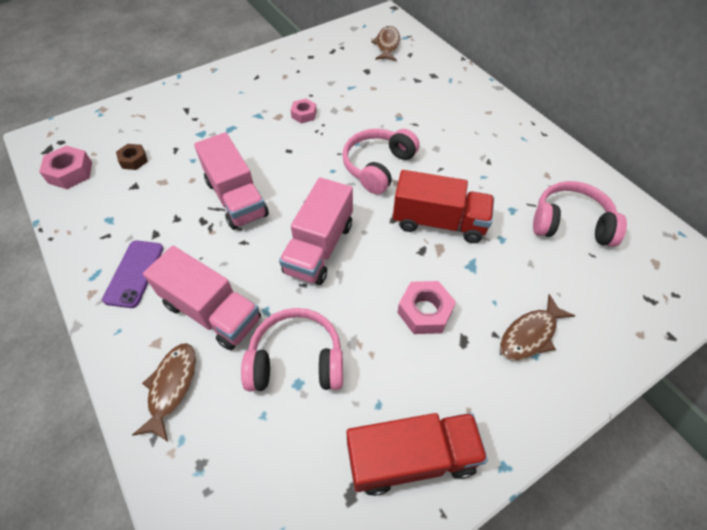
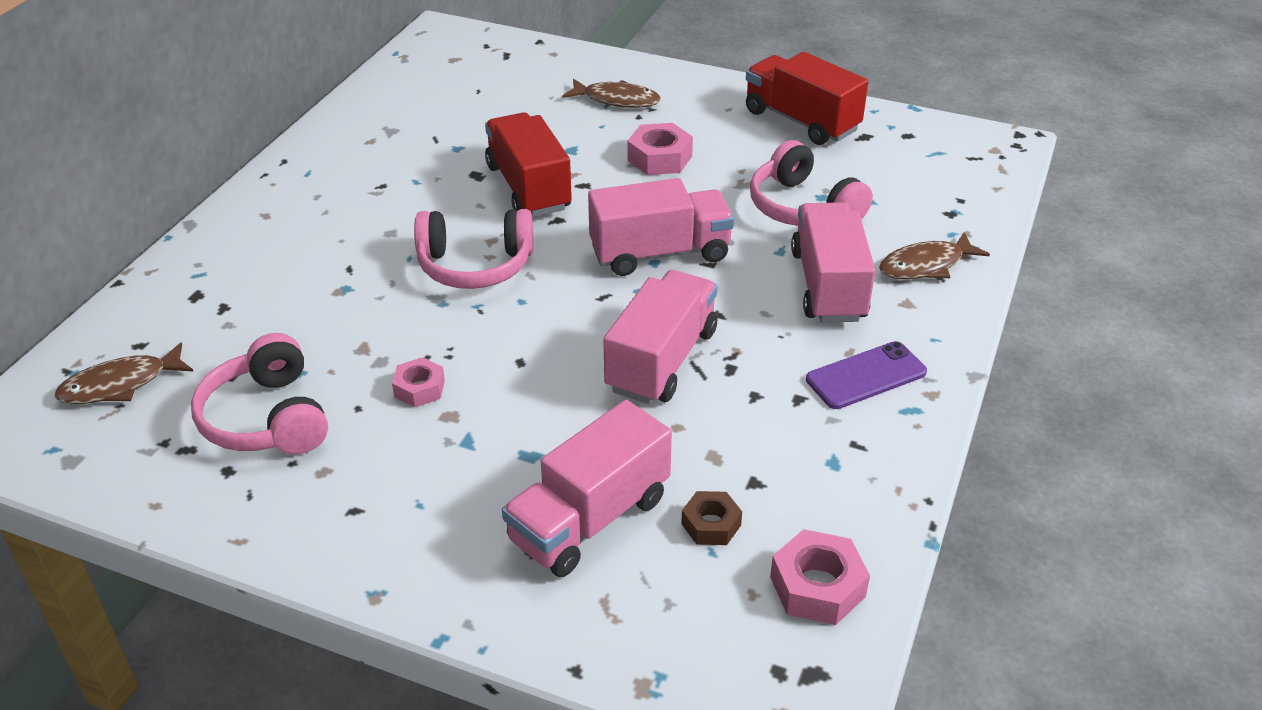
camera: 125 degrees left, 15 degrees down
(179, 129) = (590, 519): none -> pink truck
(570, 223) = (443, 110): pink headphones -> pink headphones (267, 418)

